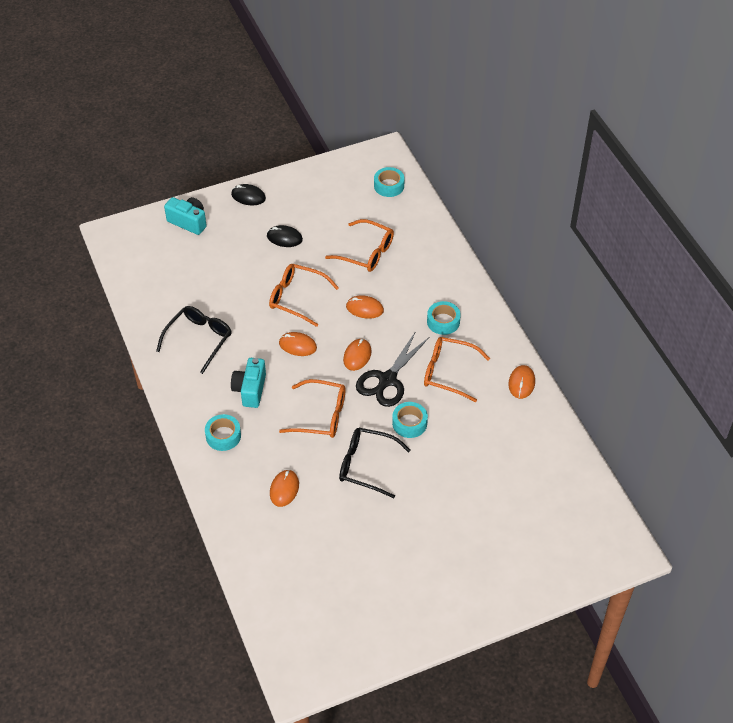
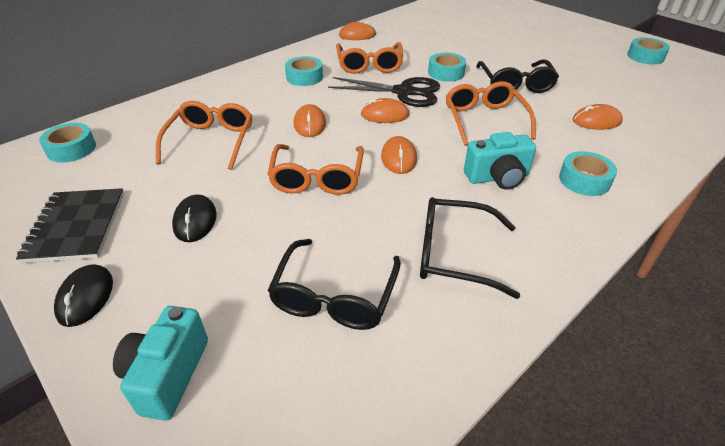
camera: 110 degrees left, 10 degrees down
(199, 283) = (334, 296): none -> black glasses
(304, 191) = (76, 227): none -> black notebook
(373, 612) = (645, 56): none -> turquoise tape

